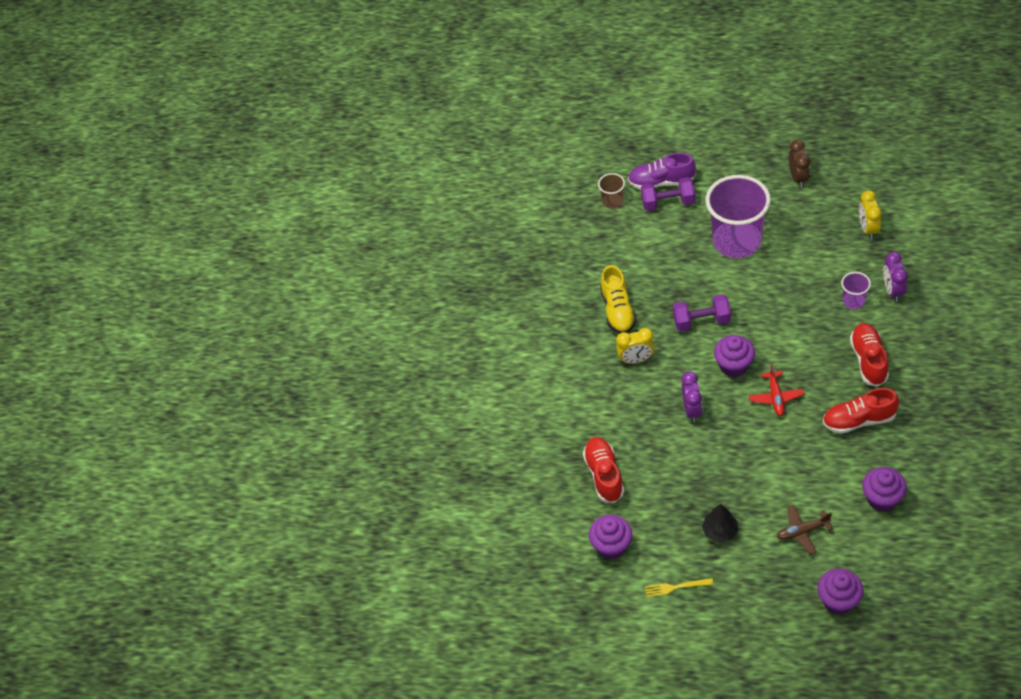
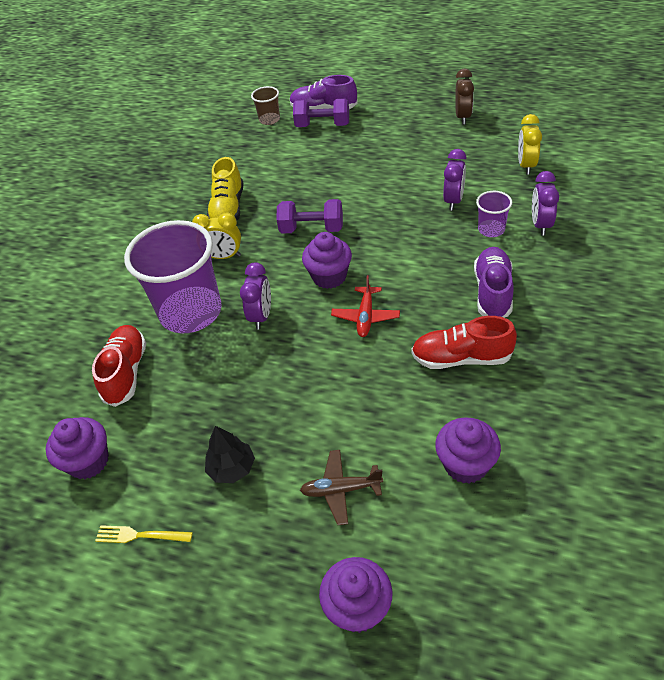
camera: 10 degrees right, 5 degrees down
(737, 241) = (379, 162): purple cup -> purple cup (191, 312)
(814, 275) = (453, 201): none -> purple clock
(868, 360) = (492, 292): red shoe -> purple shoe

